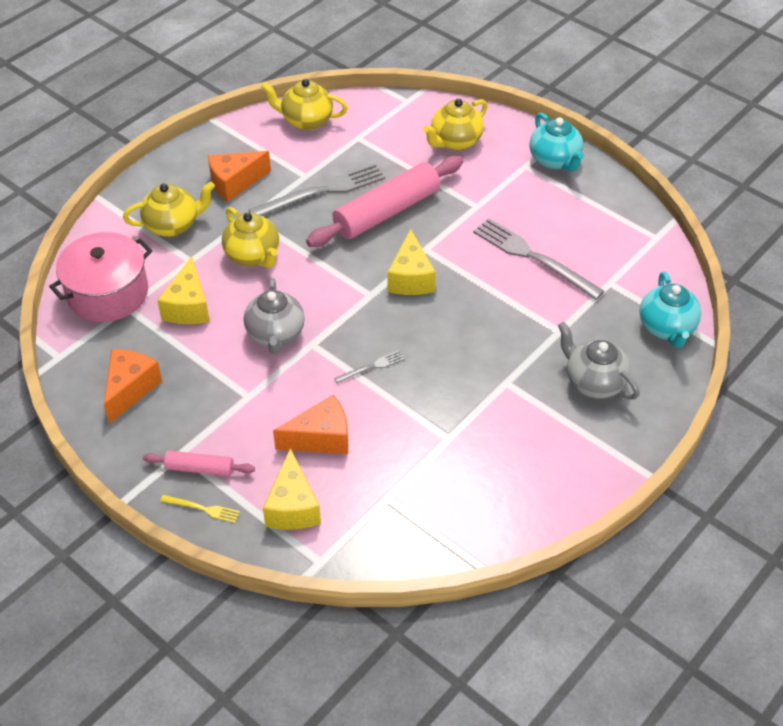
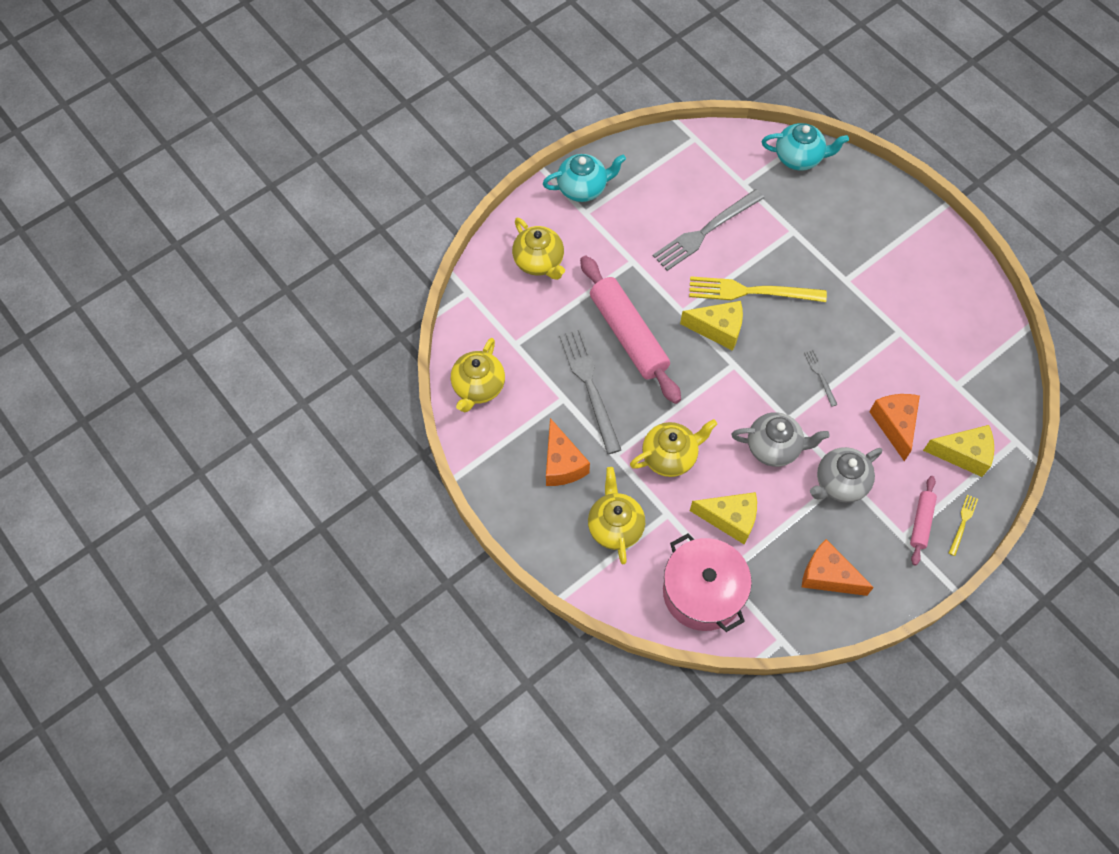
camera: 80 degrees left, 15 degrees up
(466, 301) = (751, 291): none -> yellow fork
(593, 382) = (851, 220): grey teapot -> grey teapot (840, 483)

